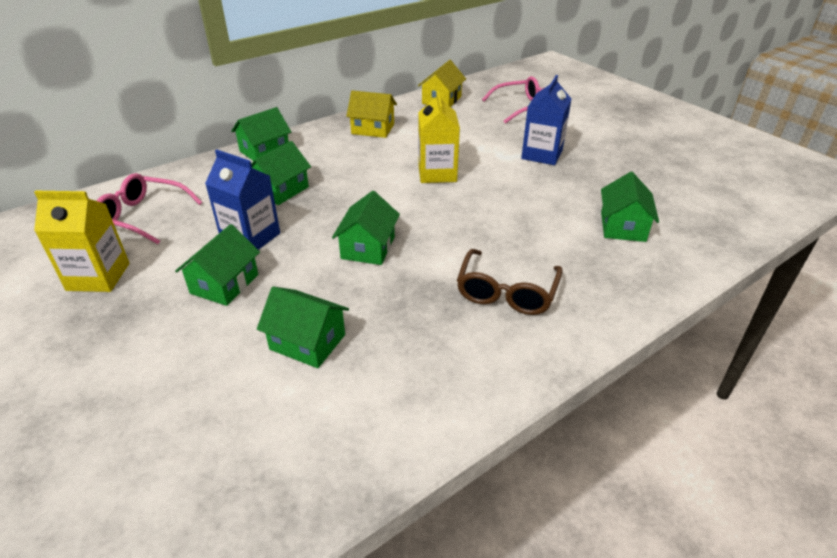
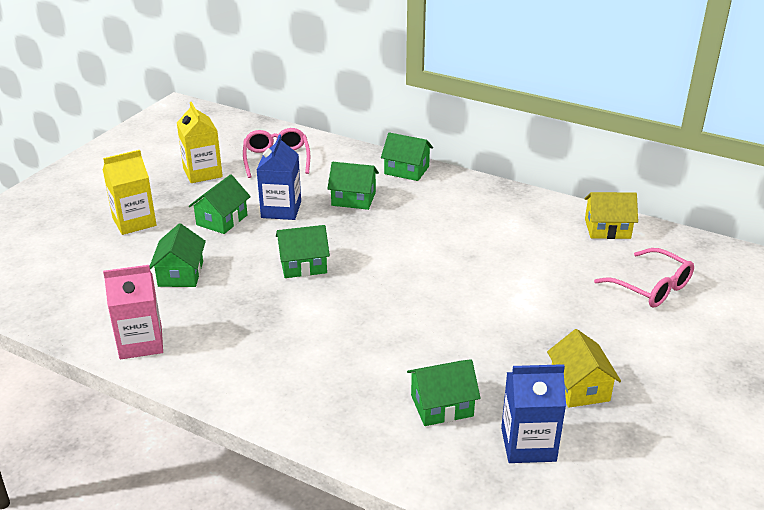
camera: 65 degrees right, 5 degrees down
(225, 284) = (222, 220): green house -> green house turned 60 degrees counterclockwise
(373, 129) = (499, 208): yellow house -> yellow house (579, 387)
(427, 407) = (141, 343): none -> pink carton
(437, 173) = (447, 267): yellow carton -> yellow carton (134, 222)
(507, 291) = (288, 351): brown glasses -> none
(542, 154) = (547, 323): blue carton -> blue carton (528, 444)

